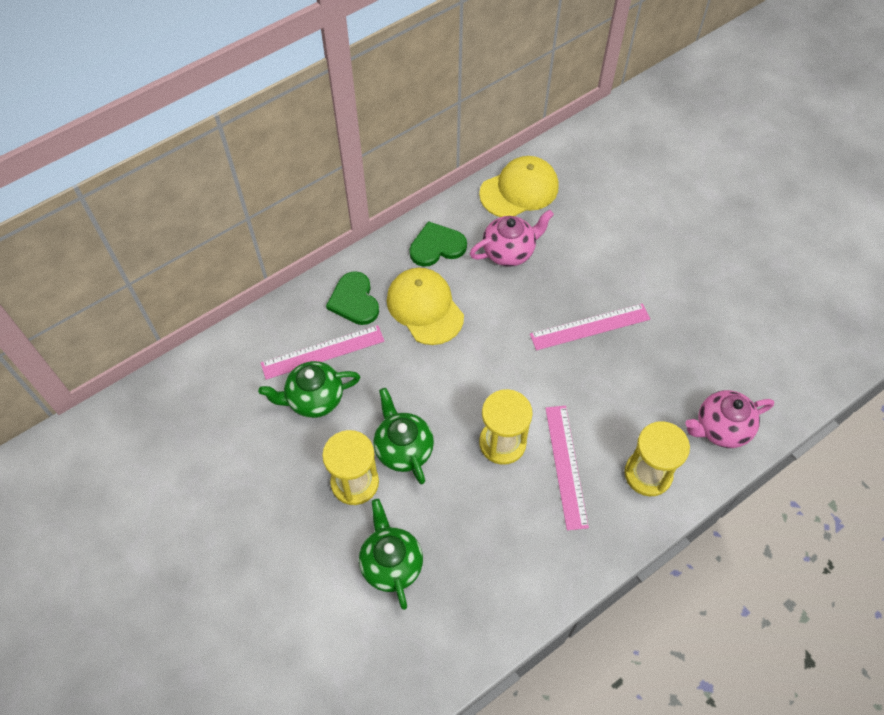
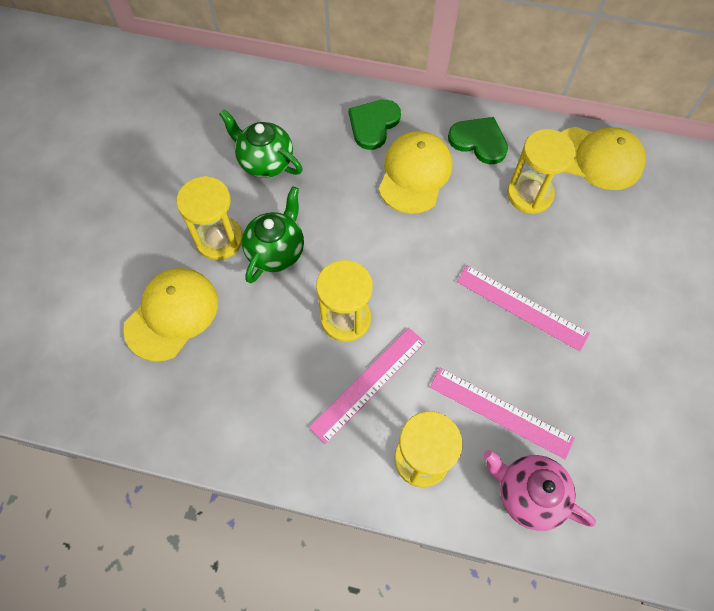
camera: 50 degrees right, 5 degrees up
(322, 352) = (310, 137): pink ruler -> pink ruler (500, 412)
(391, 563) = (172, 314): green teapot -> yellow cap
(509, 252) = (529, 194): pink teapot -> yellow hourglass

